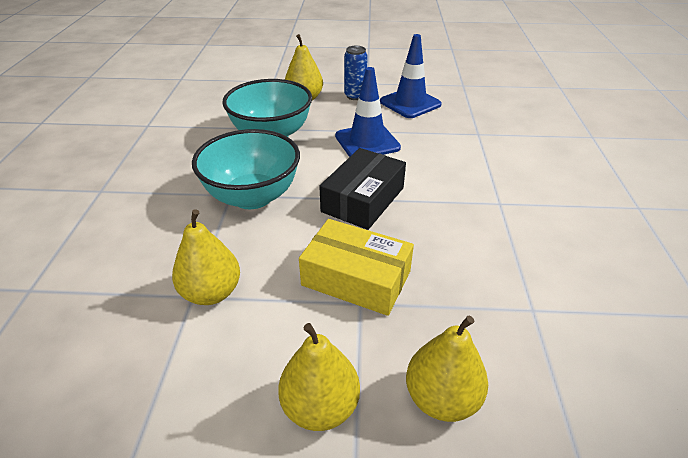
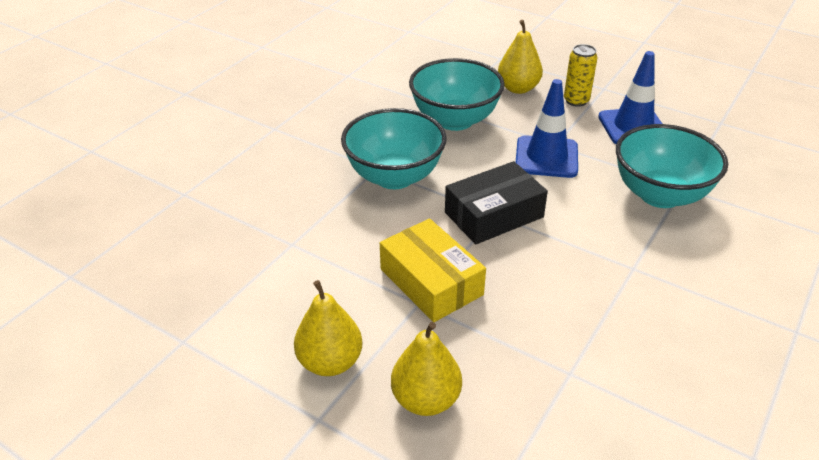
camera: 30 degrees right, 0 degrees up
(211, 293) = (307, 247): yellow pear -> none
(355, 96) = (576, 101): blue can -> yellow can
(469, 143) = (660, 195): none -> turquoise bowl

